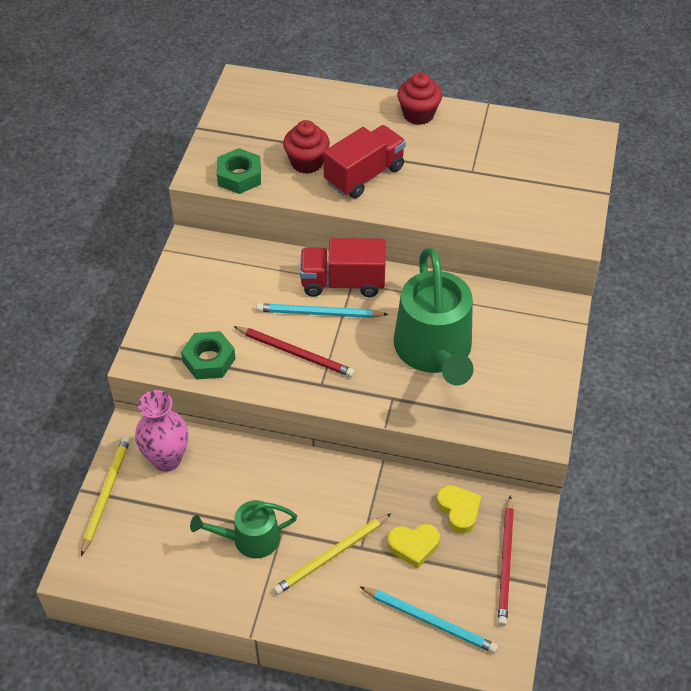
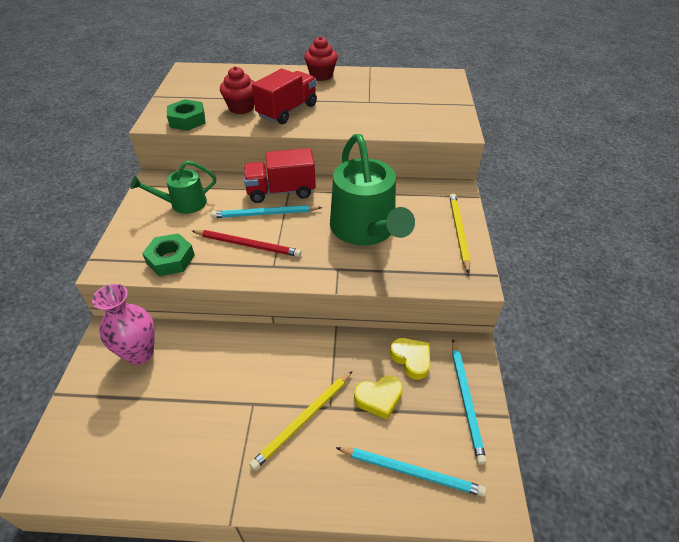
camera: 10 degrees left, 5 degrees down
(106, 494) = (79, 394): yellow pencil -> yellow pencil (458, 232)
(250, 539) = (222, 416): green watering can -> green watering can (184, 203)
(505, 563) = (466, 400): red pencil -> turquoise pencil

